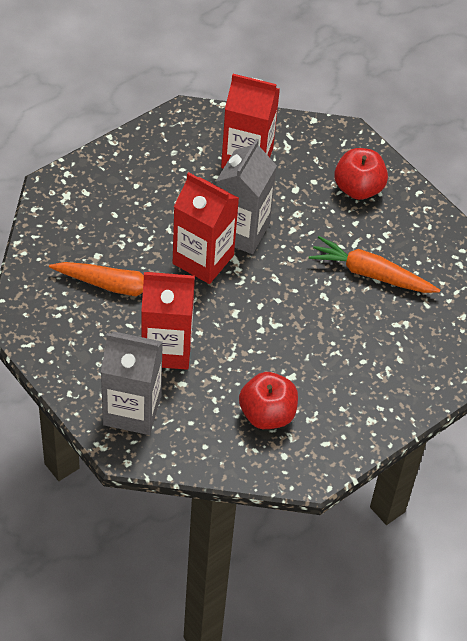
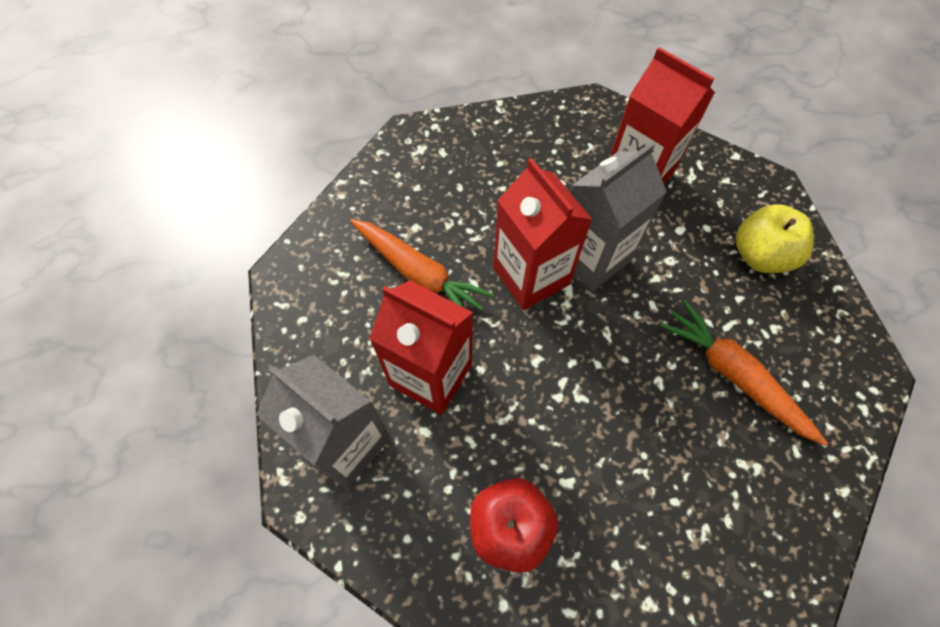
camera: 30 degrees right, 10 degrees up
(358, 188) = (760, 255): red apple -> yellow apple

